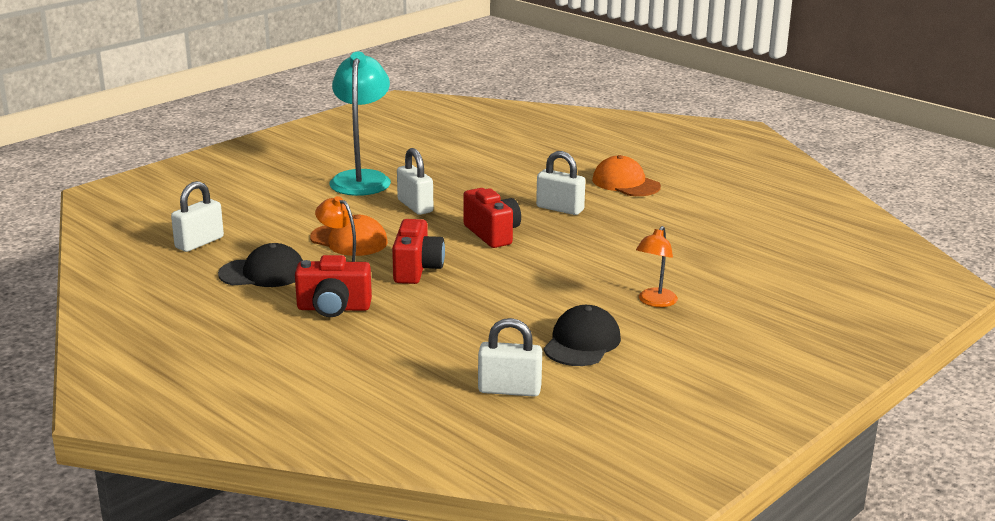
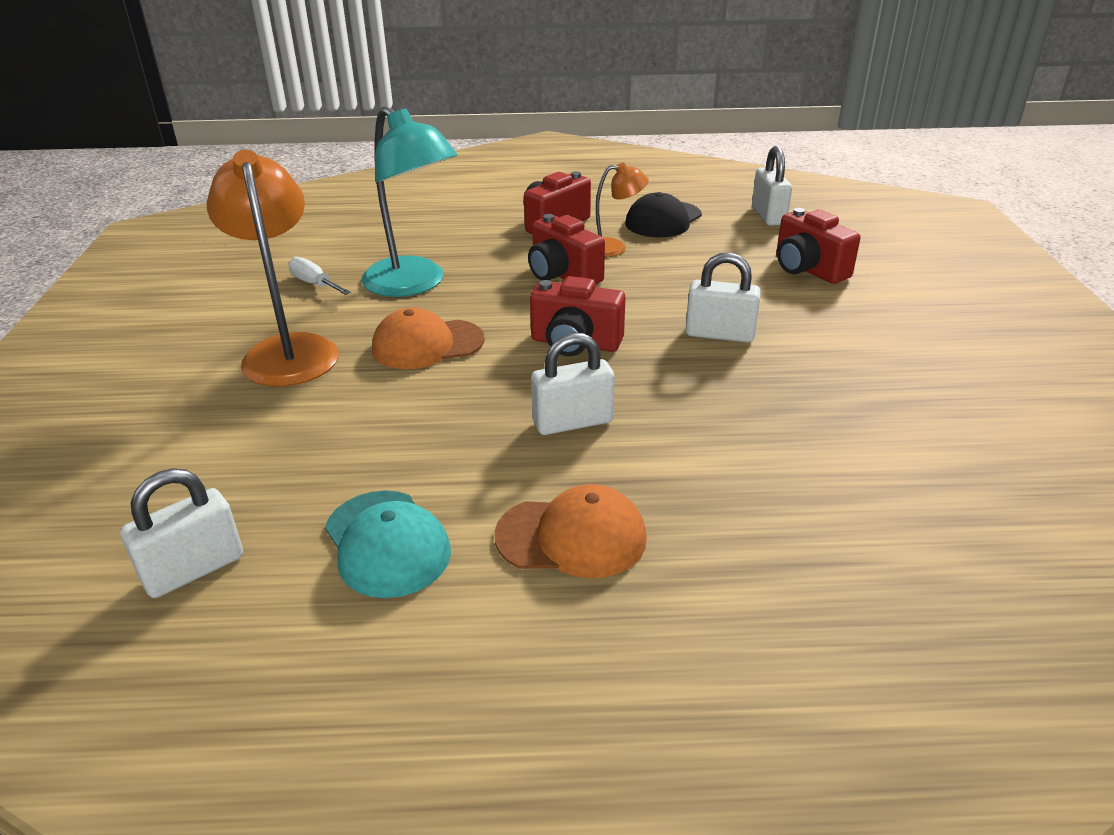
camera: 135 degrees right, 10 degrees up
(285, 208) = (808, 269): none -> red camera
(349, 240) = (677, 271): orange cap -> orange cap (427, 344)
(362, 178) = (856, 338): turquoise lamp -> turquoise lamp (414, 284)
(509, 390) = (327, 234): white padlock -> white padlock (194, 569)
(582, 343) = (314, 284): black cap -> white screwdriver
(654, 302) = (289, 350): orange lamp -> orange lamp, size x1.90
(699, 209) = (387, 543): none -> turquoise cap

